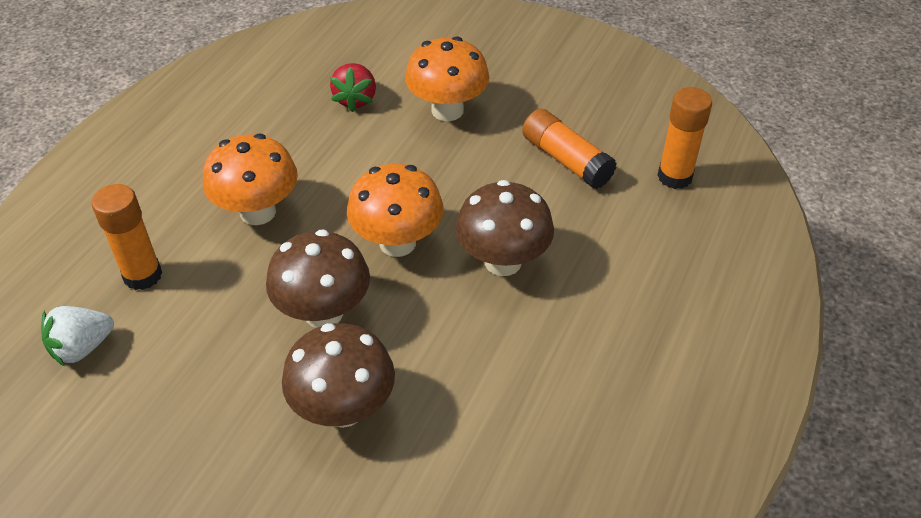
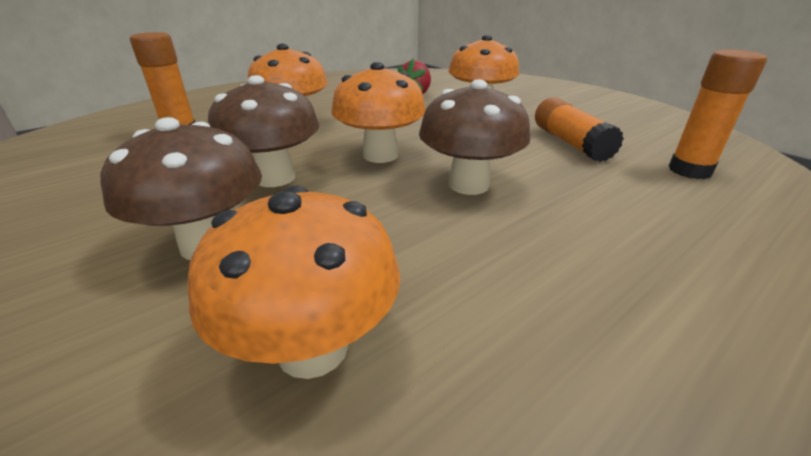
camera: 25 degrees right, 15 degrees down
(82, 348) = (88, 155): white strawberry -> none
(488, 455) = (312, 348): none -> orange mushroom

